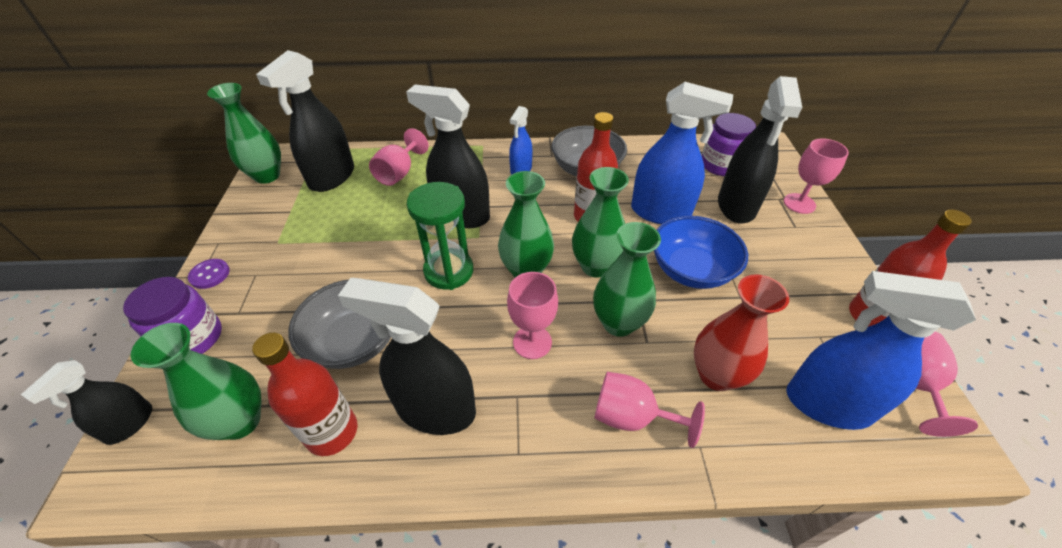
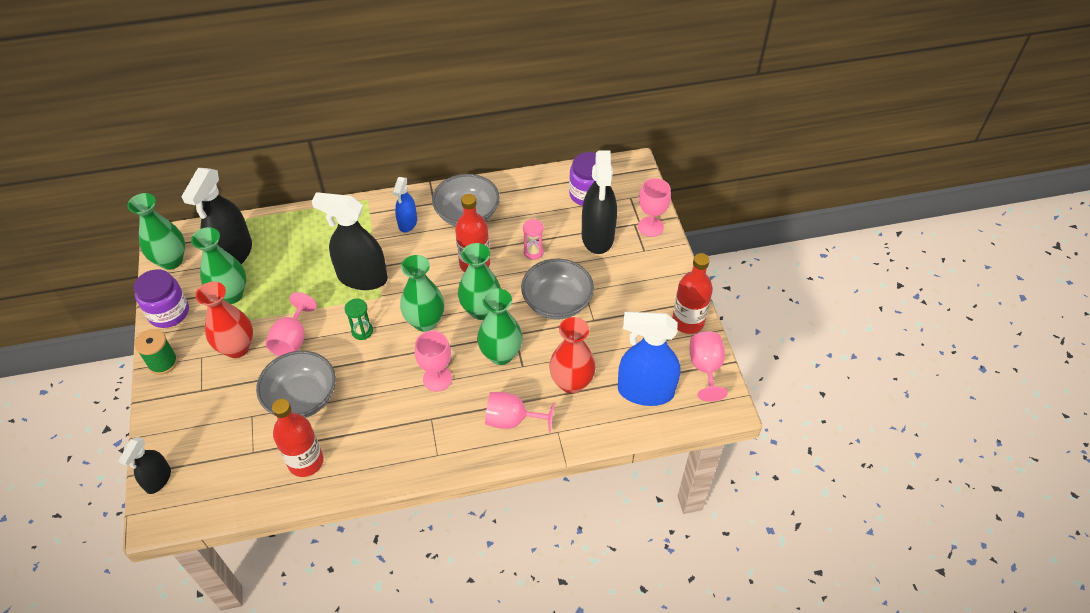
camera: 10 degrees left, 5 degrees up
(192, 338) = (174, 415): purple jar -> purple jar (169, 312)
(210, 274) = (163, 362): purple button -> green spool
(240, 421) = (238, 465): green vase -> green vase (231, 294)
(299, 270) = (237, 348): none -> red vase
(399, 173) = (295, 241): pink goblet -> pink goblet (292, 339)
(435, 409) = (375, 436): black spray bottle -> none
(449, 271) = (362, 331): green hourglass -> green hourglass, size x0.54
(660, 212) = (533, 252): blue spray bottle -> pink hourglass
(691, 270) = (557, 302): blue bowl -> grey bowl

